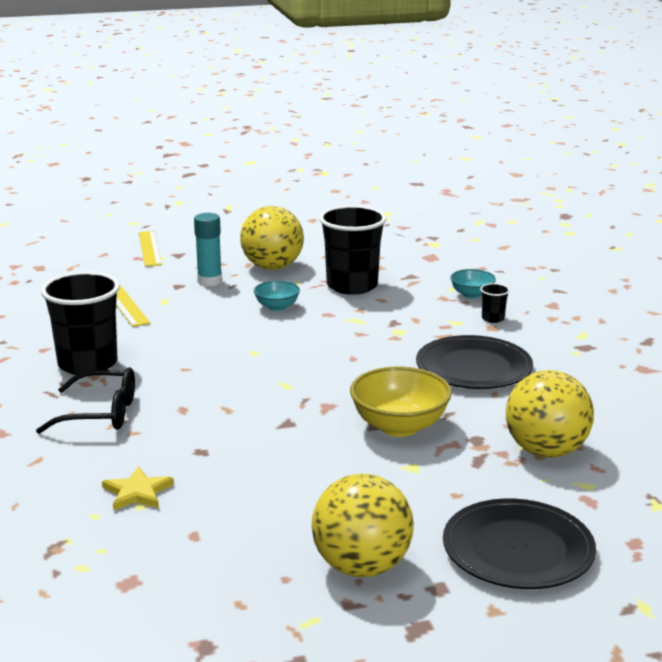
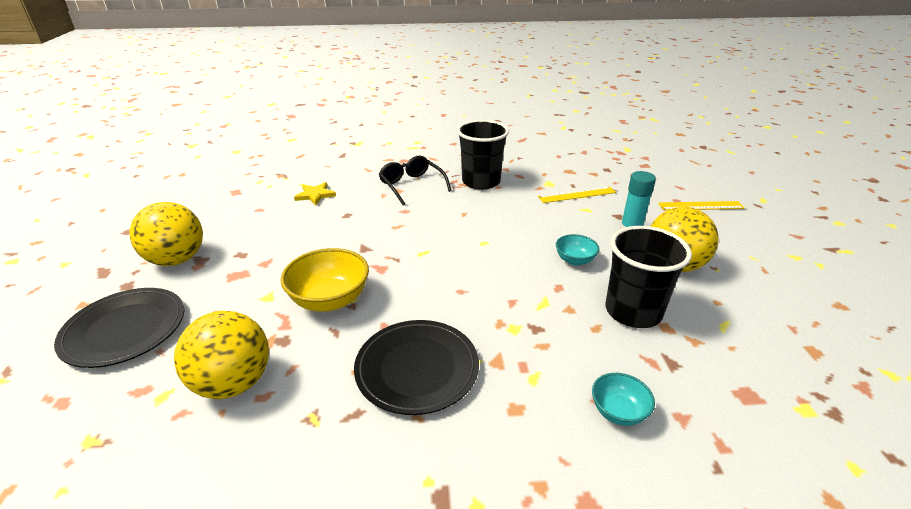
camera: 100 degrees right, 10 degrees up
(100, 413) = (412, 185): black glasses -> black glasses turned 135 degrees clockwise
(493, 318) = (542, 416): black cup -> none

